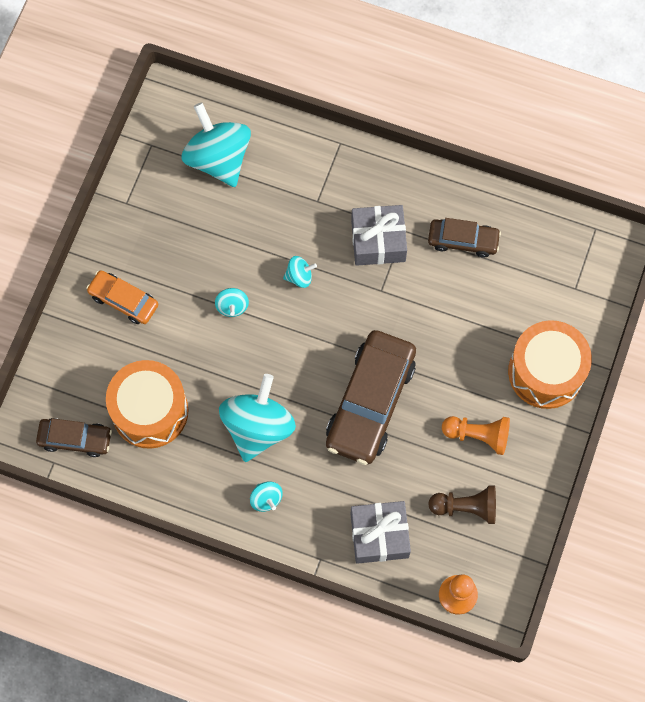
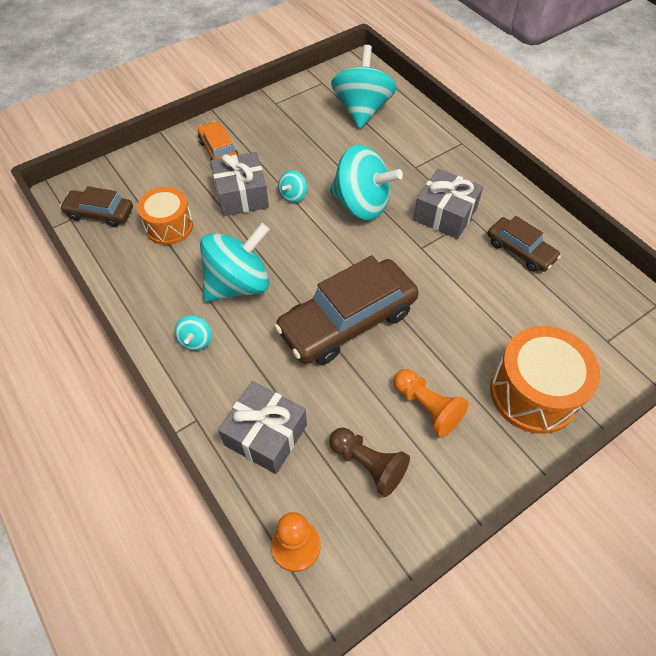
camera: 35 degrees right, 15 degrees down
(75, 439) = (100, 213): brown car -> brown car turned 150 degrees clockwise
(150, 411) = (169, 226): orange drum -> orange drum, size x0.65
(185, 336) = (241, 195): none -> grey gift
(299, 276) = (361, 204): turquoise spinning top -> turquoise spinning top, size x2.26

